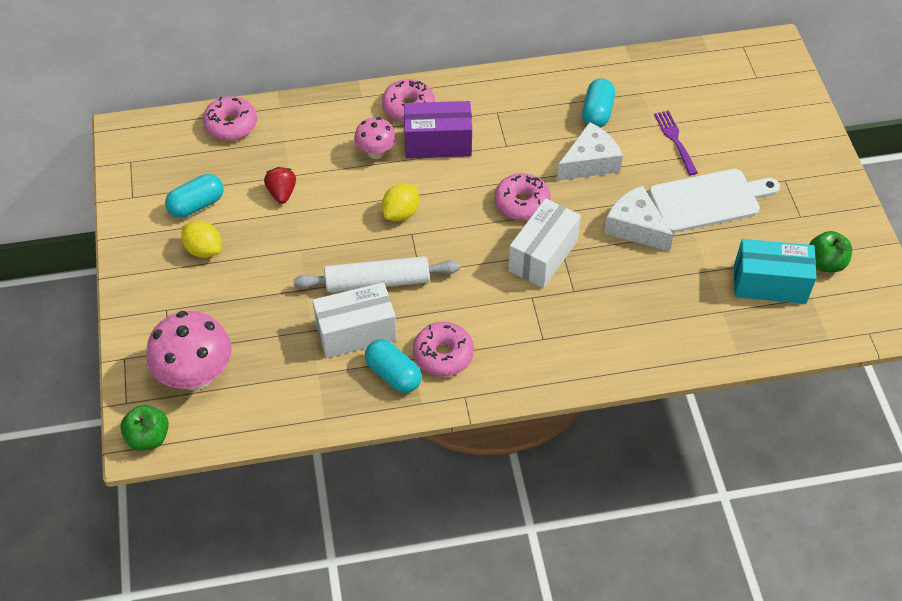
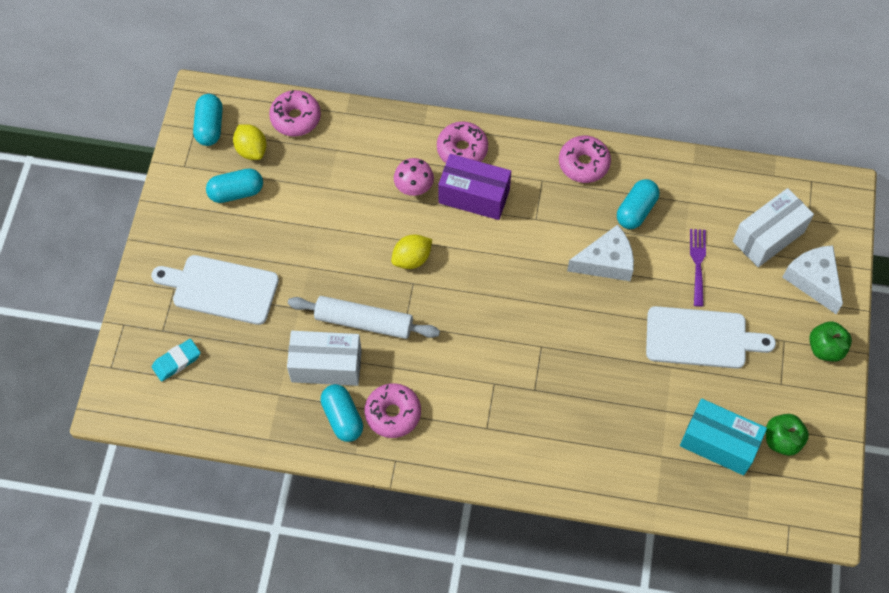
camera: 20 degrees right, 10 degrees up
(145, 155) = (210, 127): none -> turquoise capsule
(148, 437) = (117, 406): green apple -> green apple (825, 348)
(196, 376) = (176, 361): pink mushroom -> turquoise eraser
(204, 250) = (226, 240): yellow lemon -> yellow lemon (251, 150)
(216, 295) = (221, 289): none -> white cutting board
(282, 193) = (314, 204): red strawberry -> none
(522, 203) = (525, 284): pink donut -> pink donut (584, 164)
(543, 256) = (521, 345): white box -> white box (768, 236)
(635, 227) = (619, 343): white cheese -> white cheese (813, 280)

